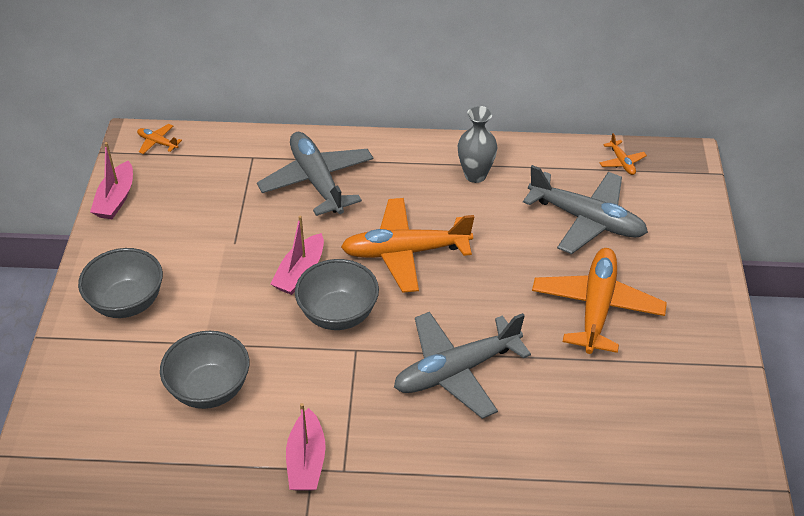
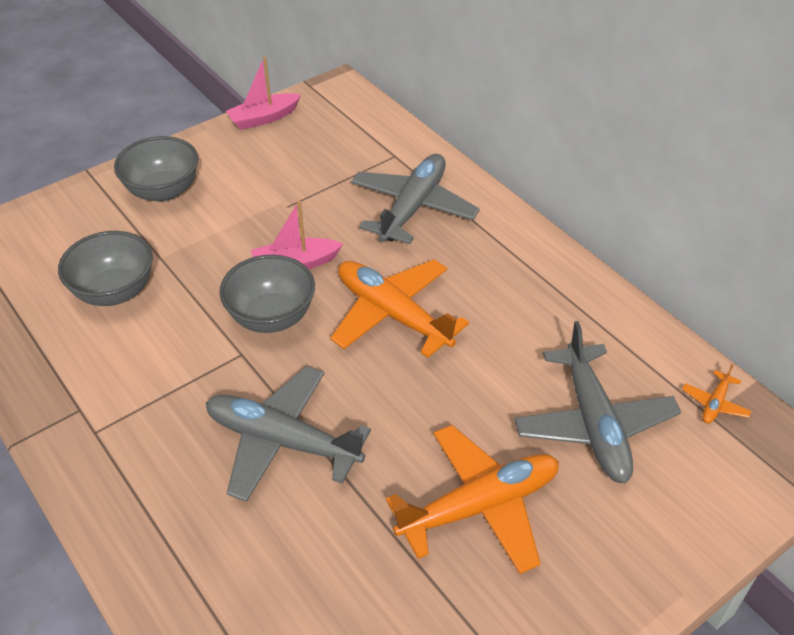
camera: 50 degrees right, 0 degrees up
(157, 142) = (348, 100): orange plane -> none
(306, 461) = (86, 400): pink boat -> none
(475, 175) = (548, 302): grey vase -> none

